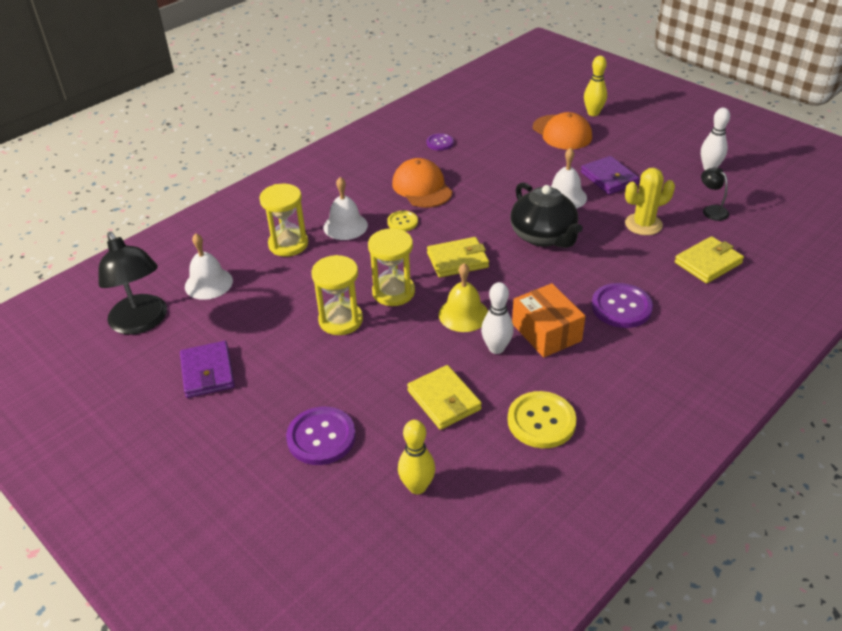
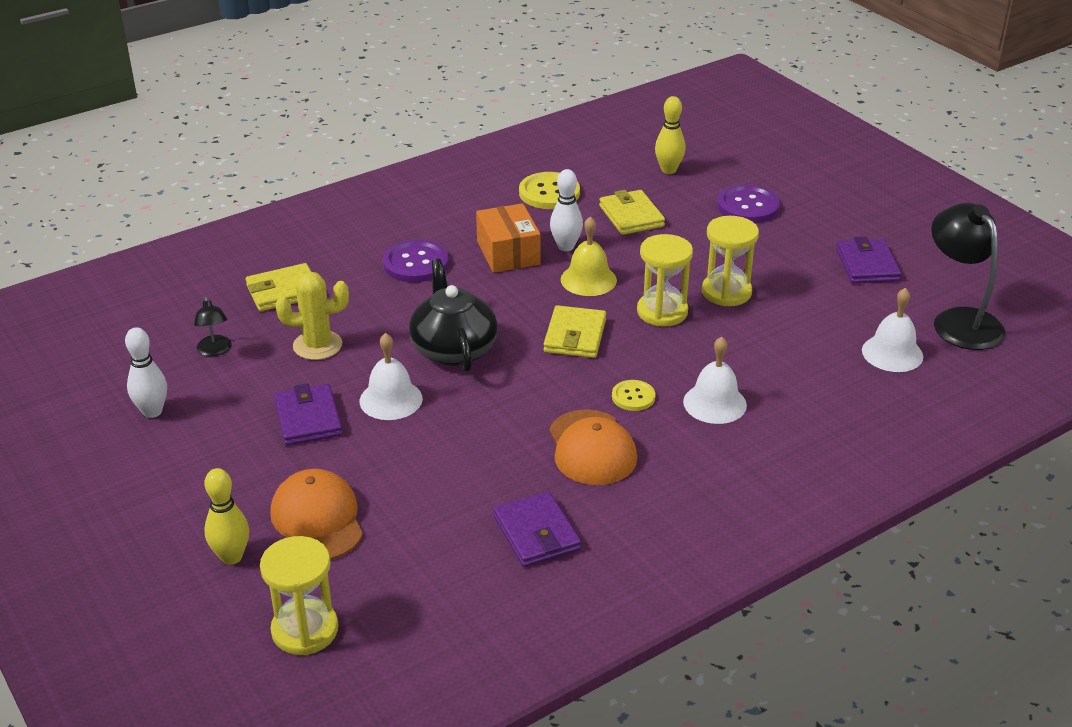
camera: 170 degrees left, 5 degrees down
(288, 244) = (794, 388): yellow hourglass -> yellow hourglass (305, 630)
(440, 143) = (536, 533): purple button -> purple wallet
(457, 260) = (575, 336): yellow wallet -> yellow wallet turned 75 degrees counterclockwise

